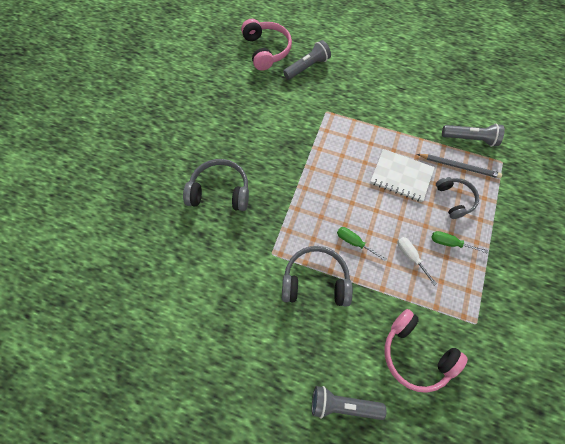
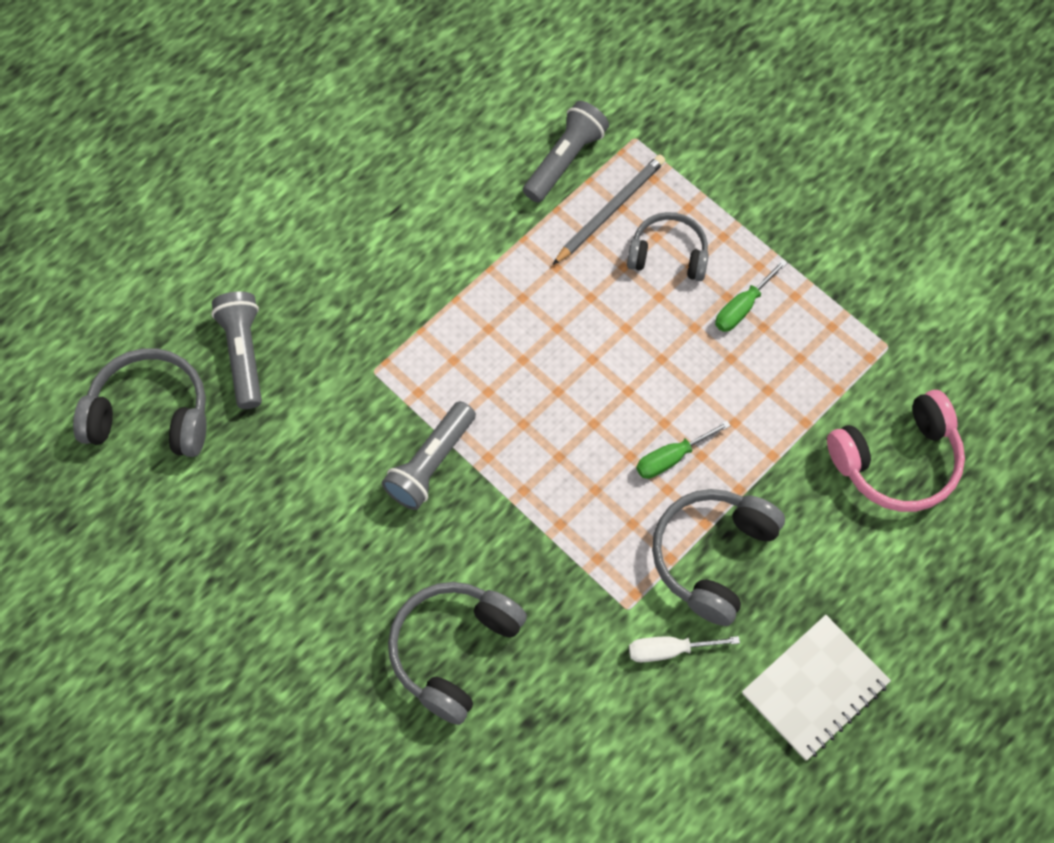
camera: 65 degrees left, 0 degrees up
(266, 50) = (150, 414): pink headphones -> grey headphones
(343, 404) = (929, 609): grey flashlight -> grey flashlight (431, 463)
(401, 176) = (582, 314): white notebook -> white notebook (815, 688)
(411, 257) = (739, 381): white screwdriver -> white screwdriver (669, 650)

